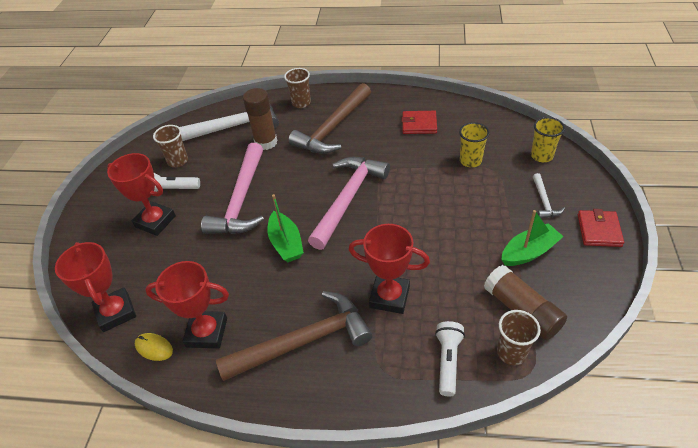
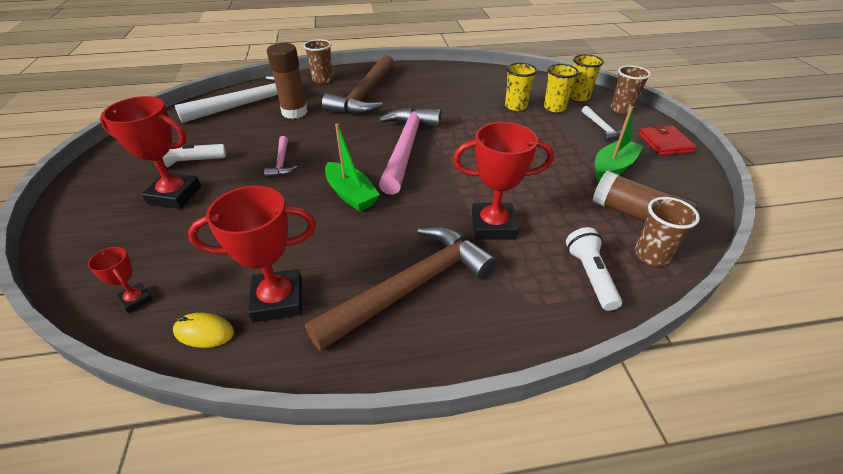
camera: 20 degrees left, 5 degrees down
(116, 312) = (136, 300): red trophy -> red trophy, size x0.50
(178, 161) = (191, 137): brown cup -> brown cup (621, 109)
(241, 200) = (281, 162): pink hammer -> pink hammer, size x0.46
(419, 124) = (451, 85): red wallet -> none
(509, 167) = (554, 107): none -> yellow cup

